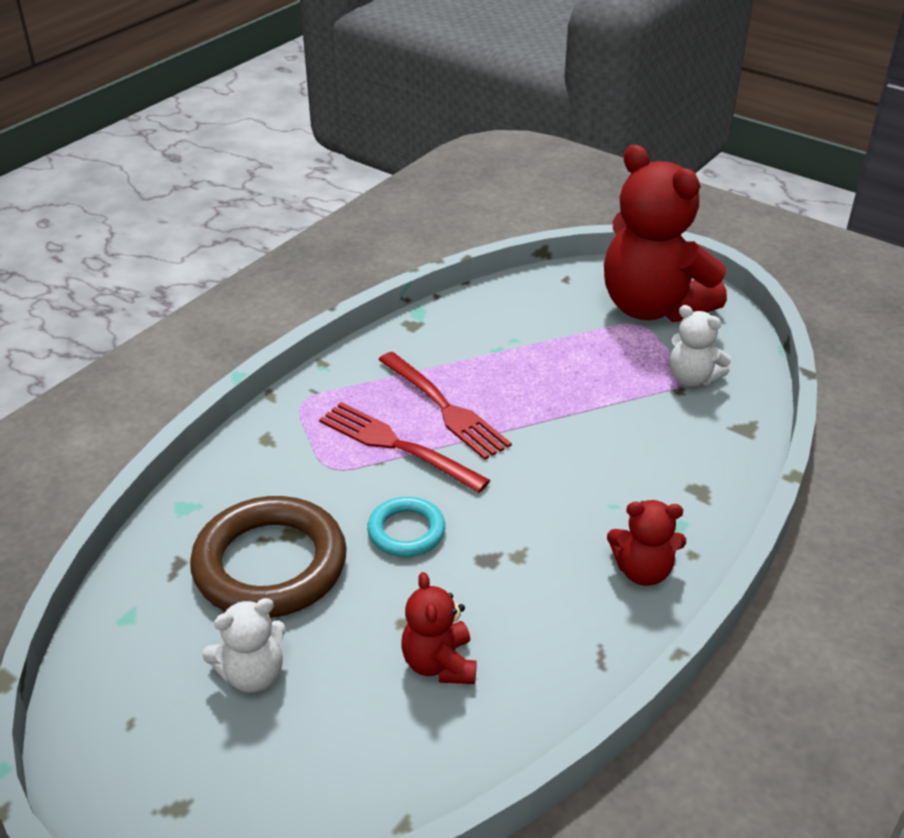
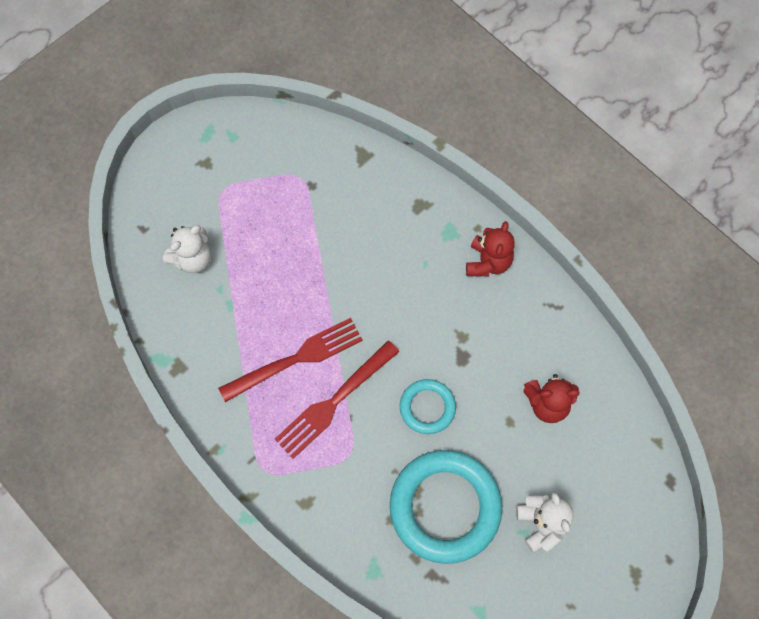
camera: 80 degrees left, 30 degrees up
(270, 564) = (445, 507): brown ring -> turquoise ring
(652, 307) = (202, 173): red teddy bear -> none
(692, 378) = (300, 172): white teddy bear -> white teddy bear (193, 259)

